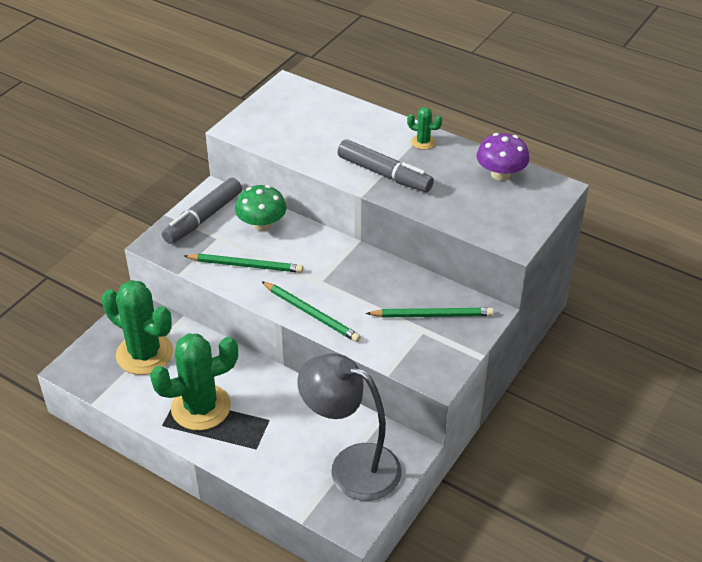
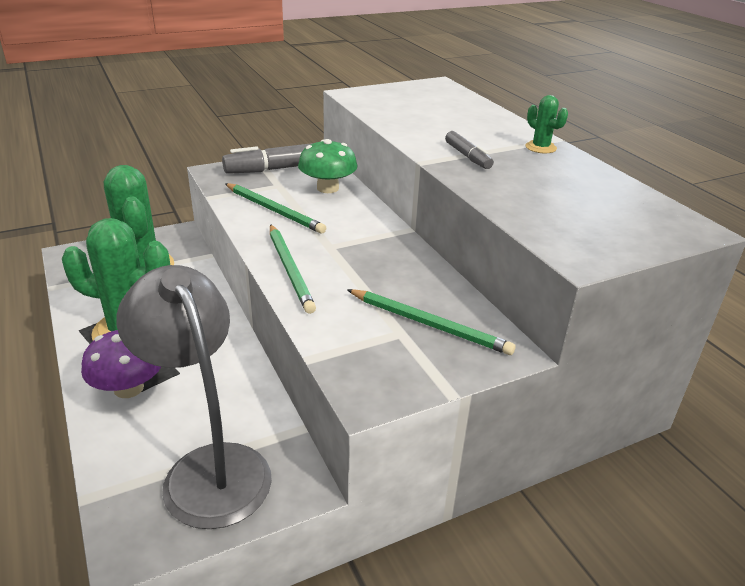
camera: 30 degrees right, 10 degrees down
(384, 174) = (467, 156): grey marker -> grey marker, size x0.55
(500, 174) = (617, 194): purple mushroom -> purple mushroom (128, 388)

